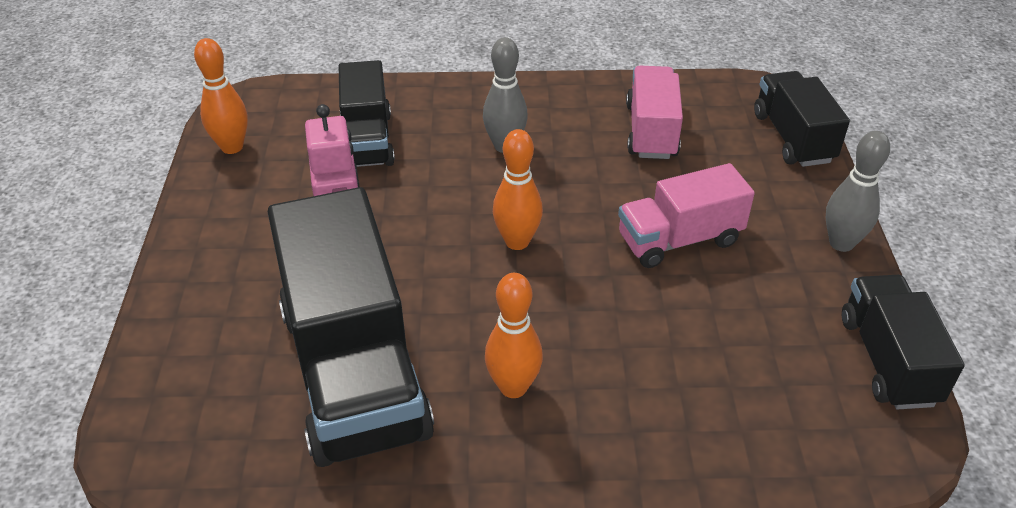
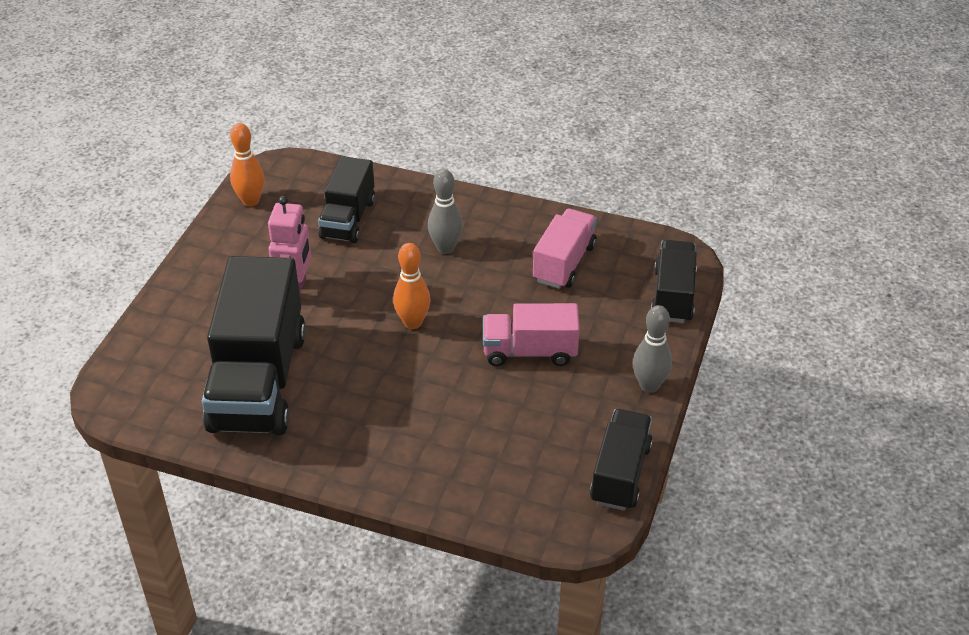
camera: 20 degrees right, 0 degrees up
(513, 387) = (354, 419): orange bowling pin -> none

